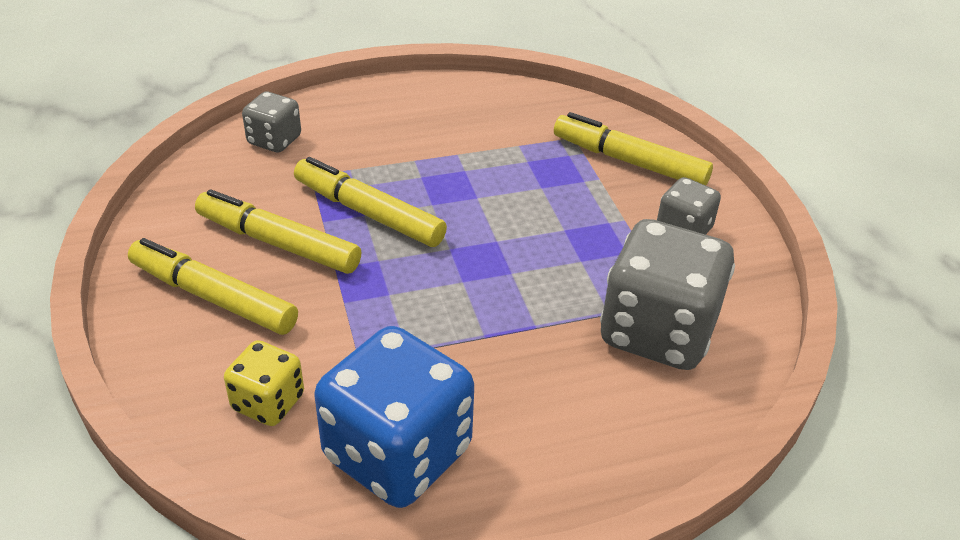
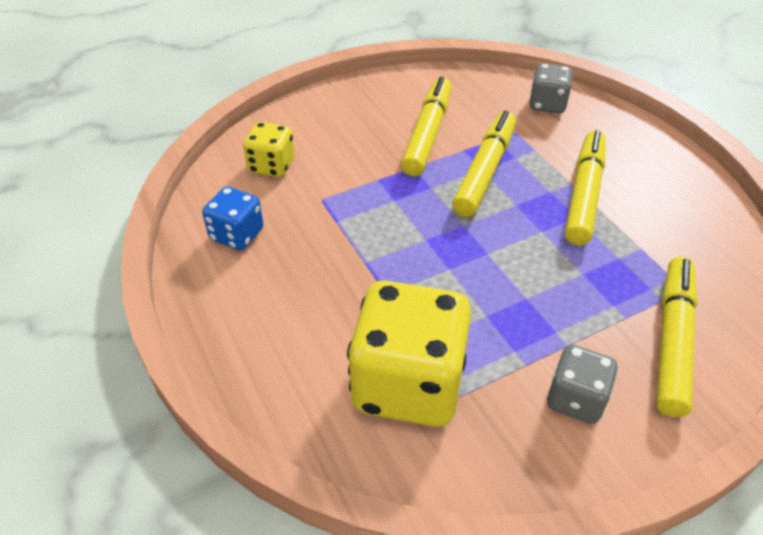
camera: 80 degrees right, 5 degrees up
(213, 297) = (360, 120): yellow marker -> yellow marker (584, 194)
(397, 454) = (237, 234): blue dice -> blue dice, size x0.52
(657, 332) = (408, 384): grey dice -> yellow dice

